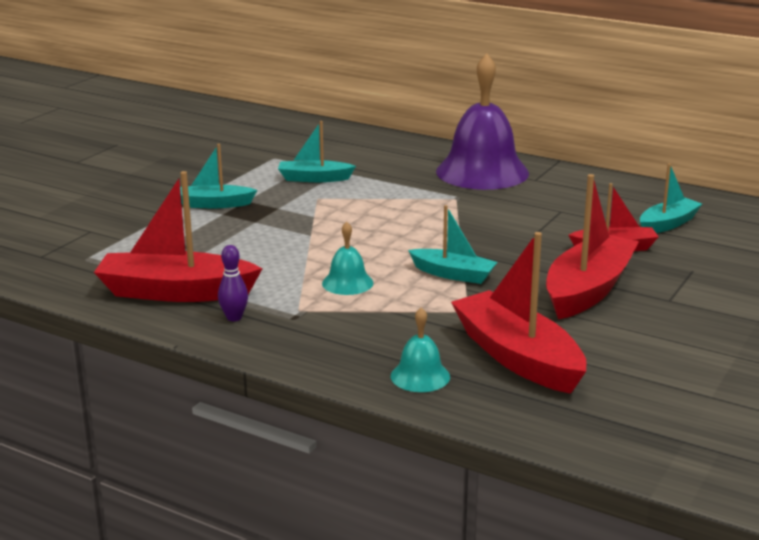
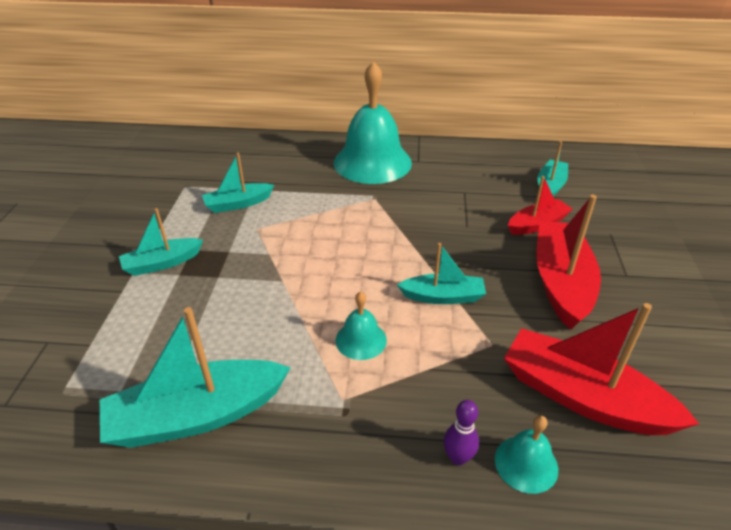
camera: 25 degrees left, 15 degrees up
(176, 292) = (197, 415): red boat -> turquoise boat
(234, 317) = (284, 437): purple bowling pin -> purple bowling pin (458, 457)
(482, 172) = (372, 162): purple bell -> turquoise bell

